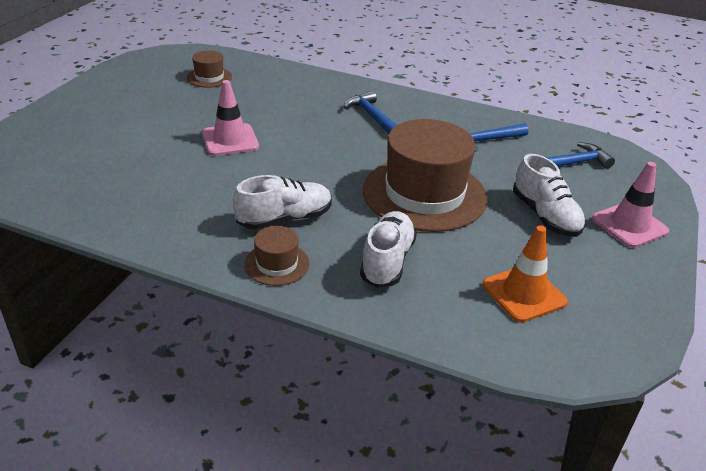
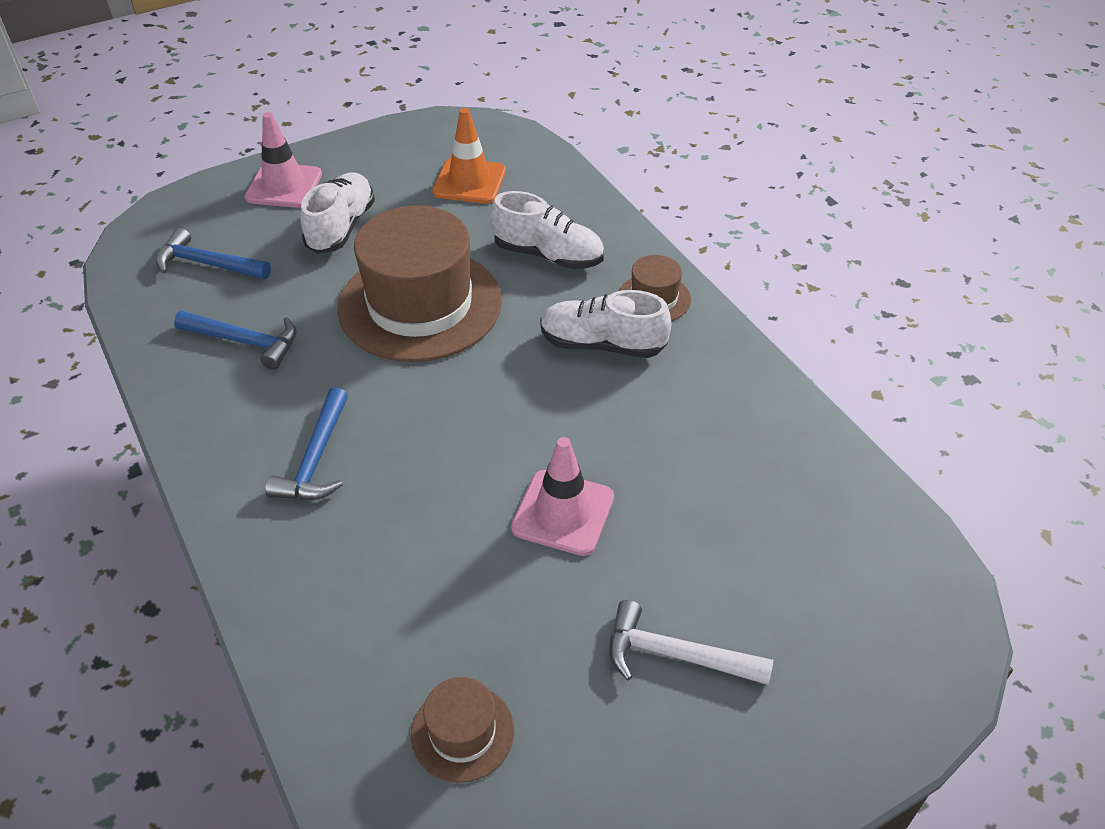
camera: 140 degrees left, 10 degrees up
(135, 118) = (675, 655): none -> white hammer
(387, 261) = (548, 255): white shoe -> white shoe turned 120 degrees counterclockwise

